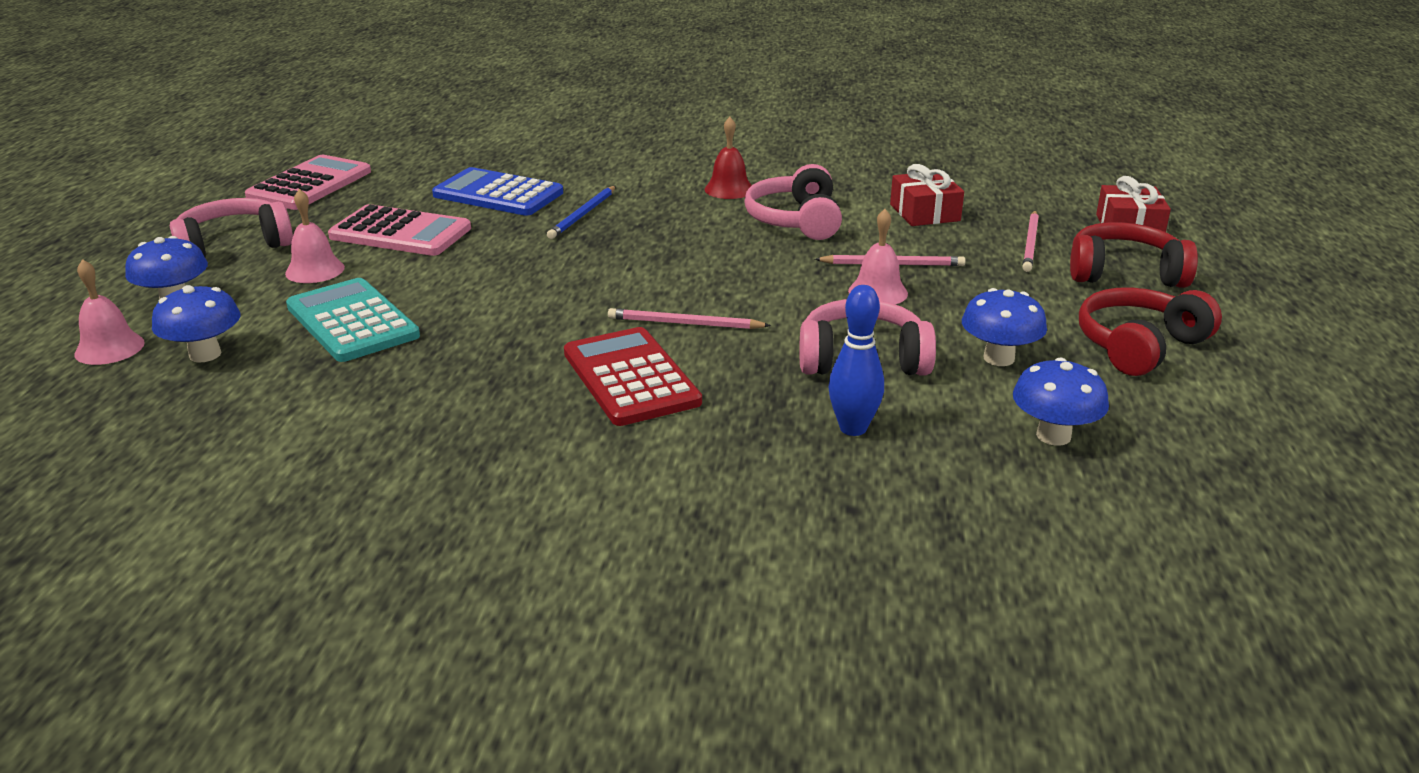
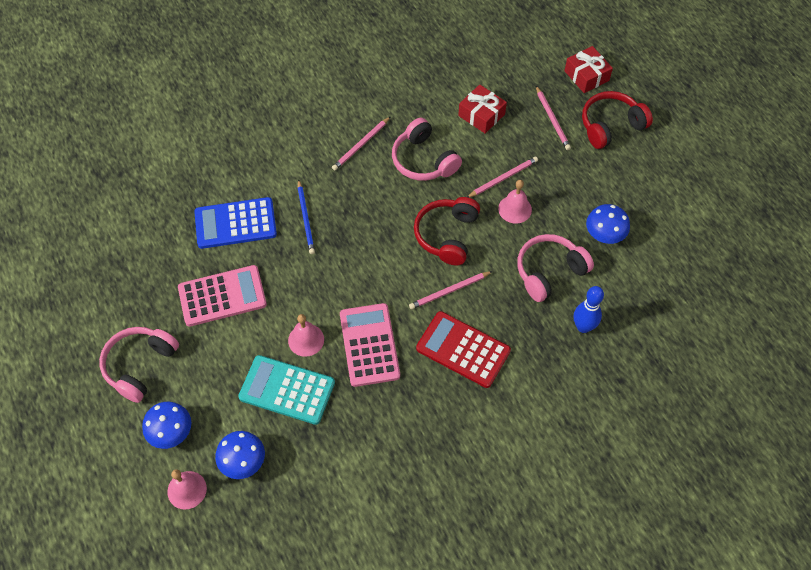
camera: 35 degrees left, 30 degrees up
(310, 184) = (107, 277): pink calculator -> pink calculator (369, 345)
(315, 270) = (215, 359): pink bell -> pink bell (306, 340)
(729, 189) = (361, 145): red bell -> pink pencil
(1053, 436) = (661, 282): blue mushroom -> none
(1139, 346) = (653, 190): red headphones -> red headphones (447, 235)

